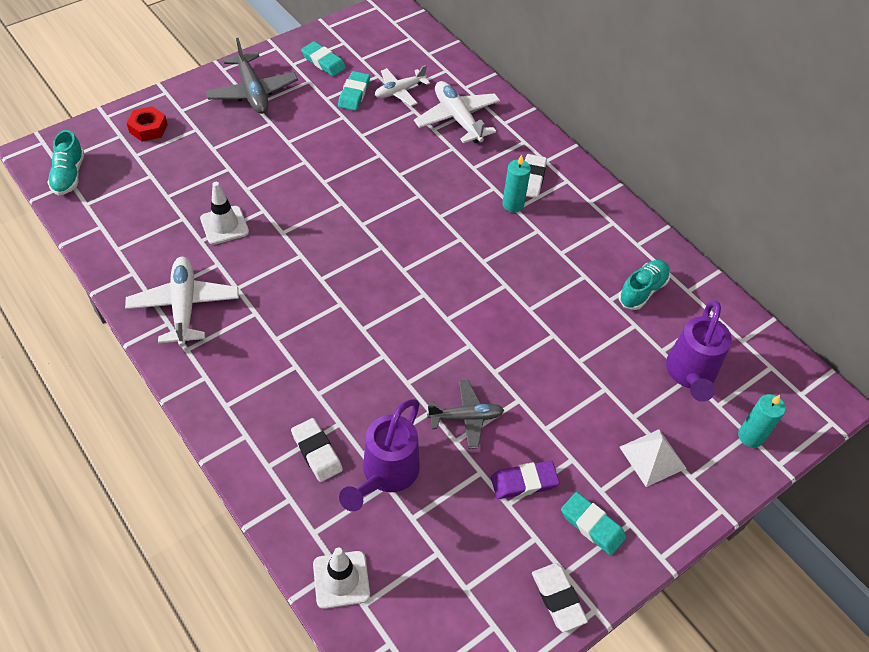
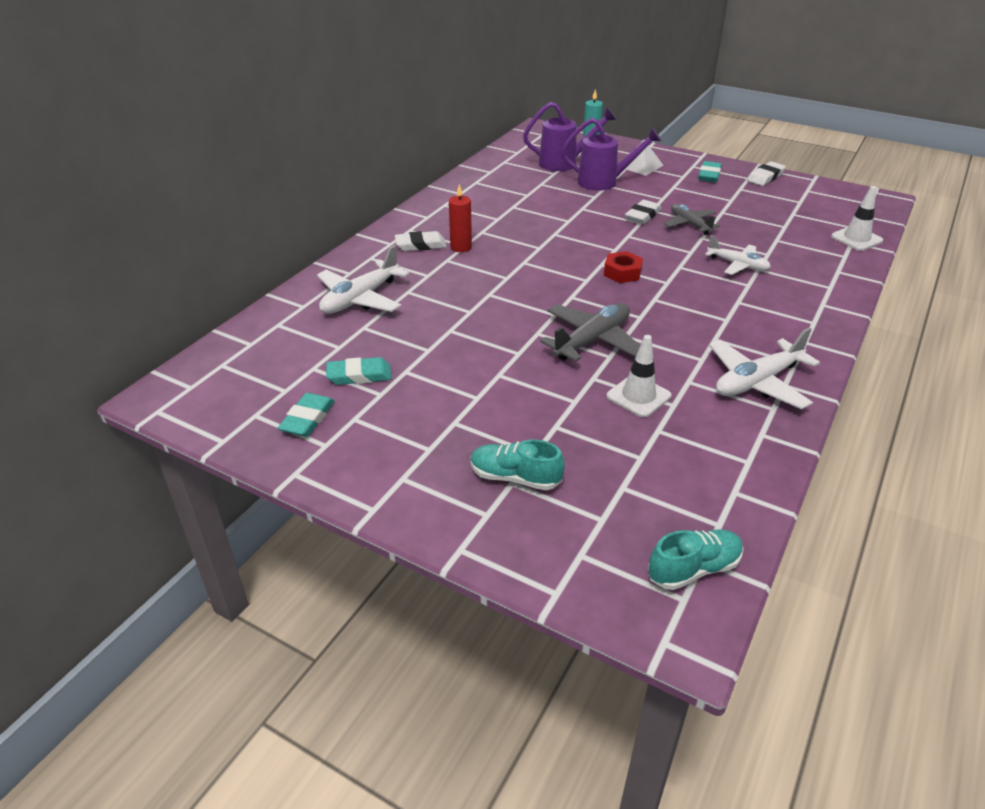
camera: 110 degrees left, 15 degrees down
(148, 128) = (545, 531): red nut -> red nut (622, 272)
(252, 92) = (405, 460): grey plane -> grey plane (592, 341)
(317, 452) = (792, 271): white eraser -> white eraser (642, 215)
(386, 475) = (770, 241): purple watering can -> purple watering can (604, 182)
(399, 91) = (335, 345): white plane -> white plane (737, 265)
(513, 204) = (461, 247): turquoise candle -> red candle
(524, 482) = (710, 198): purple eraser -> none
(642, 291) = (506, 185): turquoise shoe -> turquoise shoe (515, 477)

